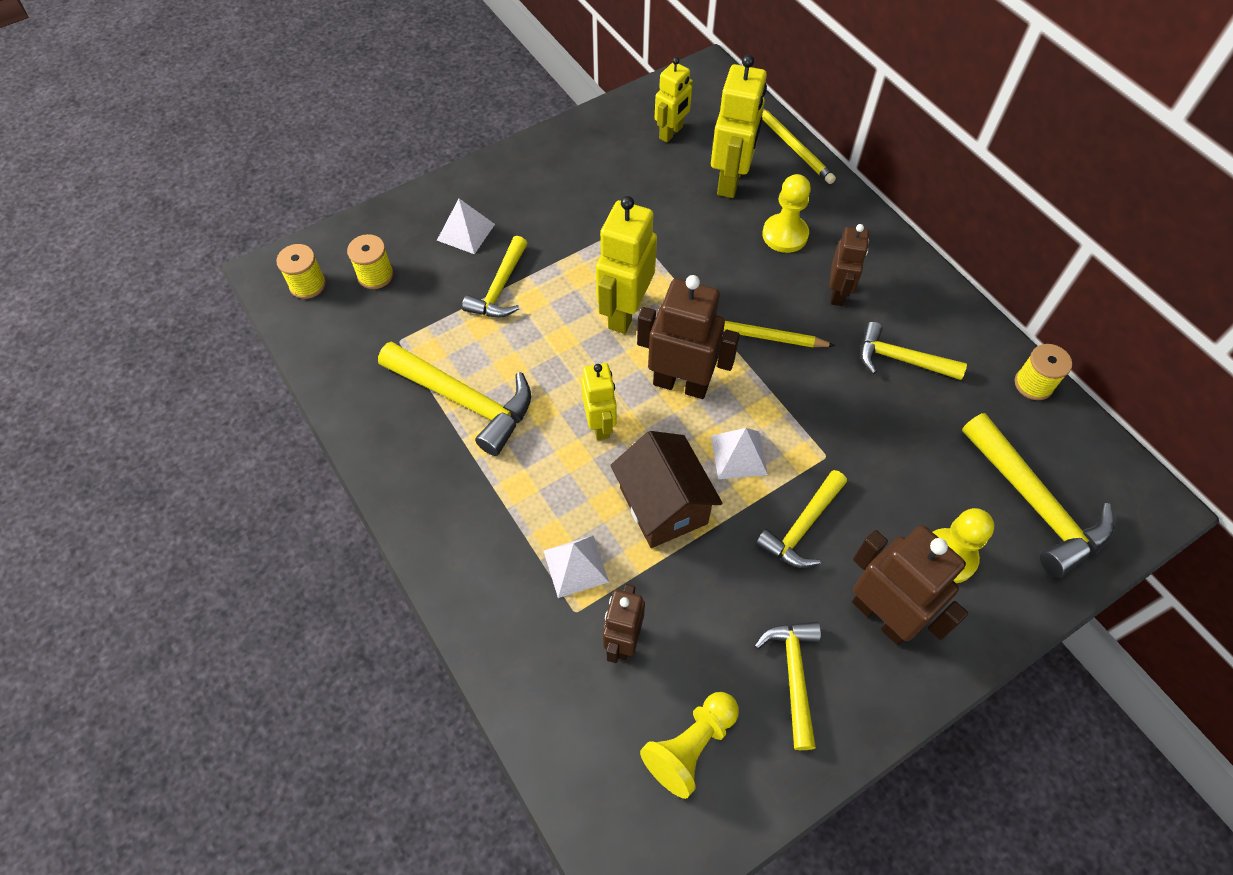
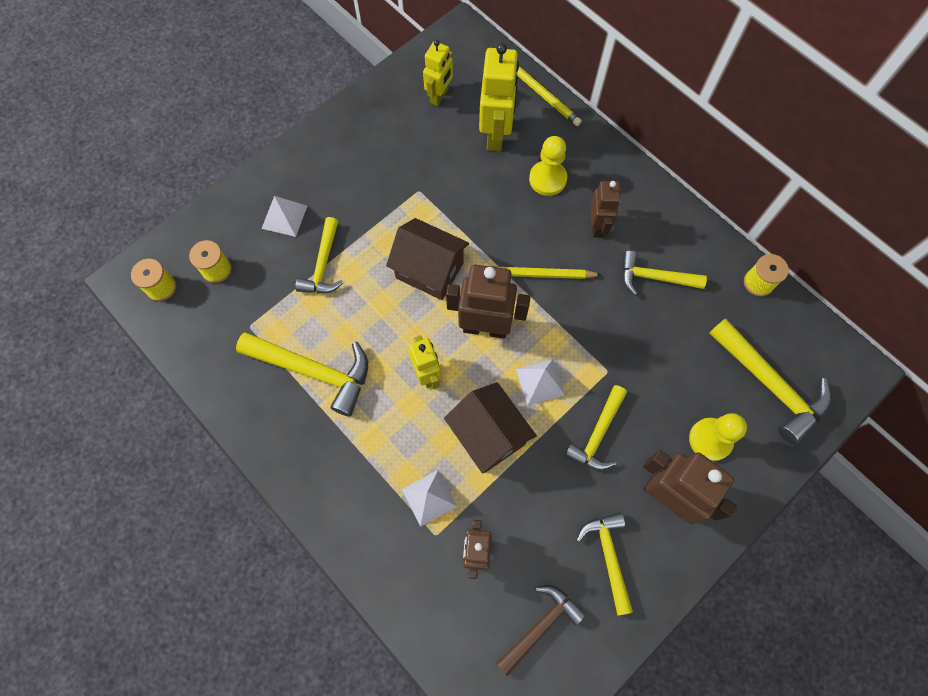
camera: 10 degrees left, 10 degrees up
(624, 312) = (429, 270): yellow robot -> brown house
(690, 746) = (540, 626): yellow pawn -> brown hammer

